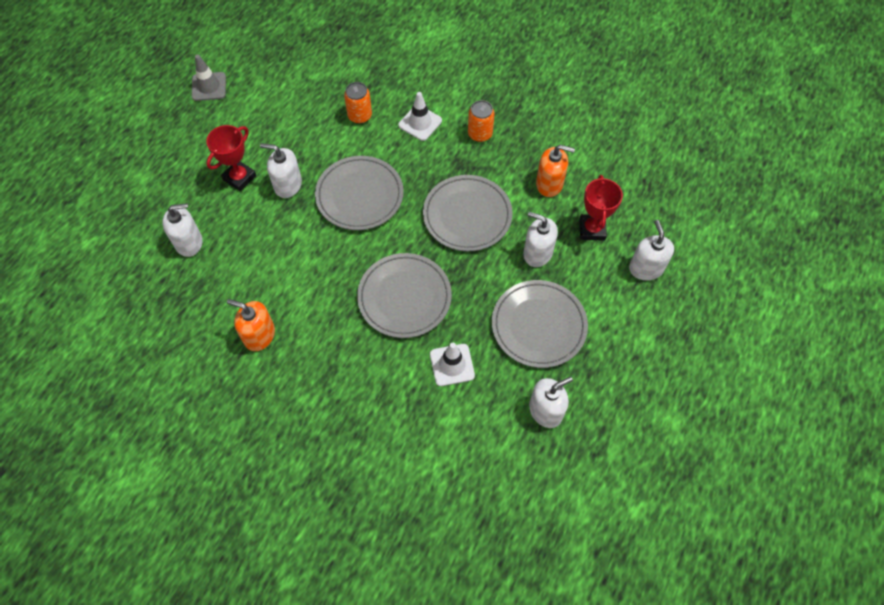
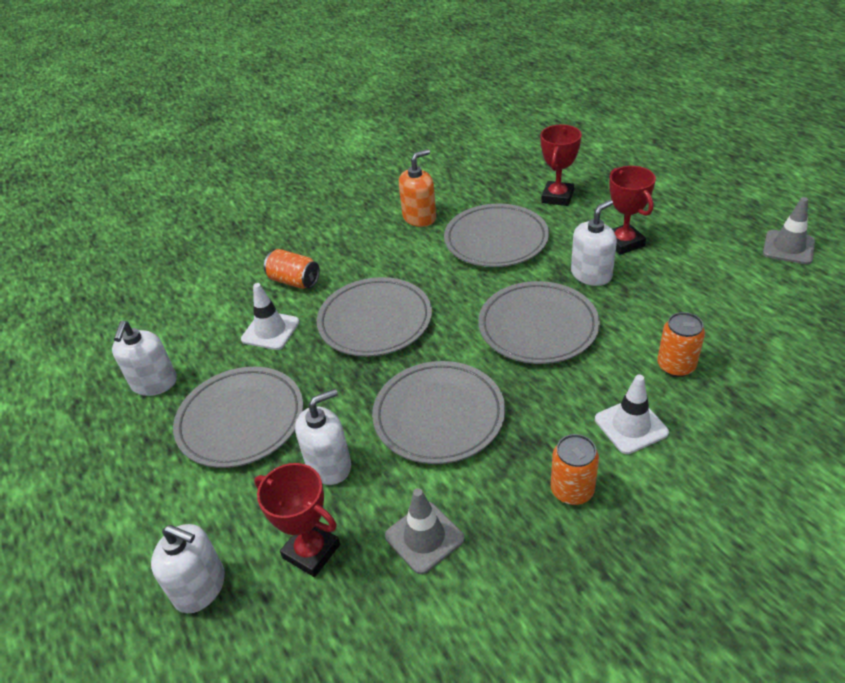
camera: 125 degrees right, 20 degrees down
(189, 242) = (557, 197): white soap dispenser -> red trophy
(269, 262) = (496, 240): none -> grey plate
(389, 386) = (294, 281): none -> orange can
(549, 184) = (424, 537): orange soap dispenser -> grey traffic cone

